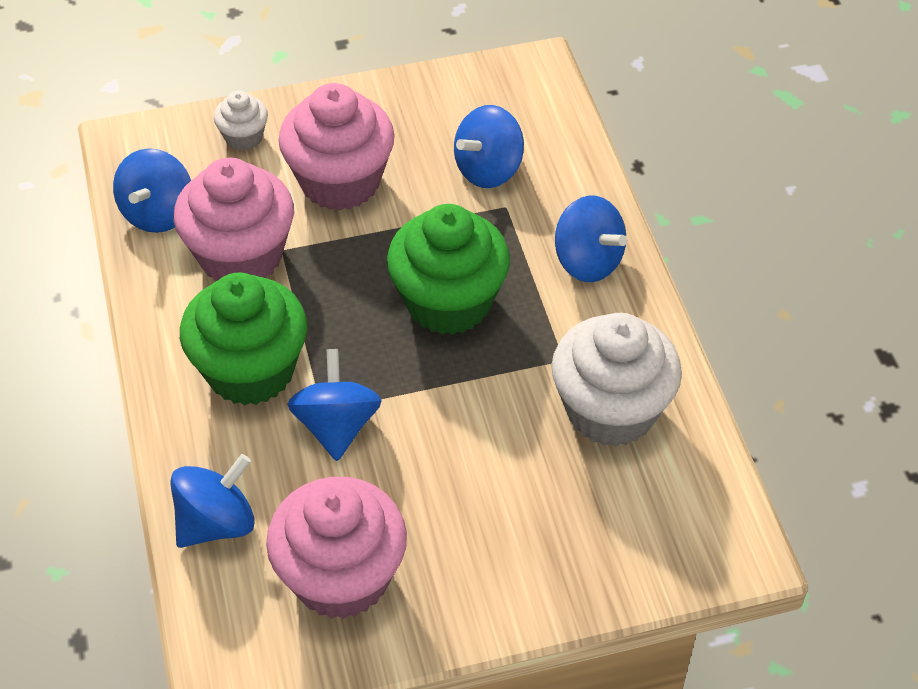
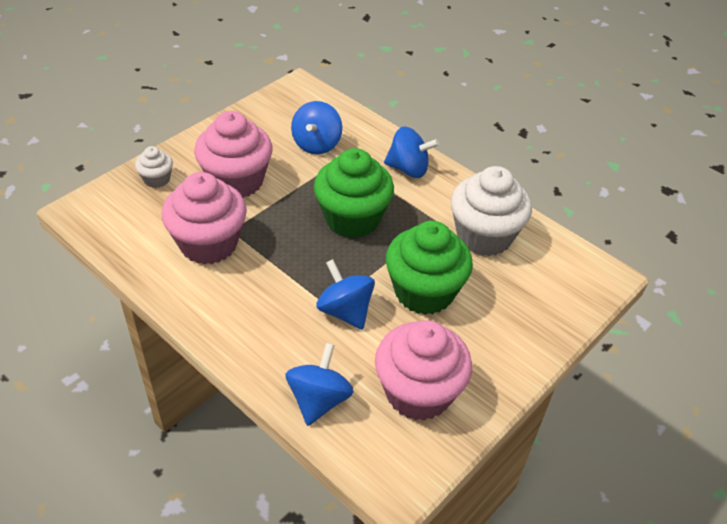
camera: 35 degrees left, 5 degrees down
(158, 213) = (135, 241): blue spinning top -> none
(250, 370) = (267, 304): green cupcake -> green cupcake (424, 292)

